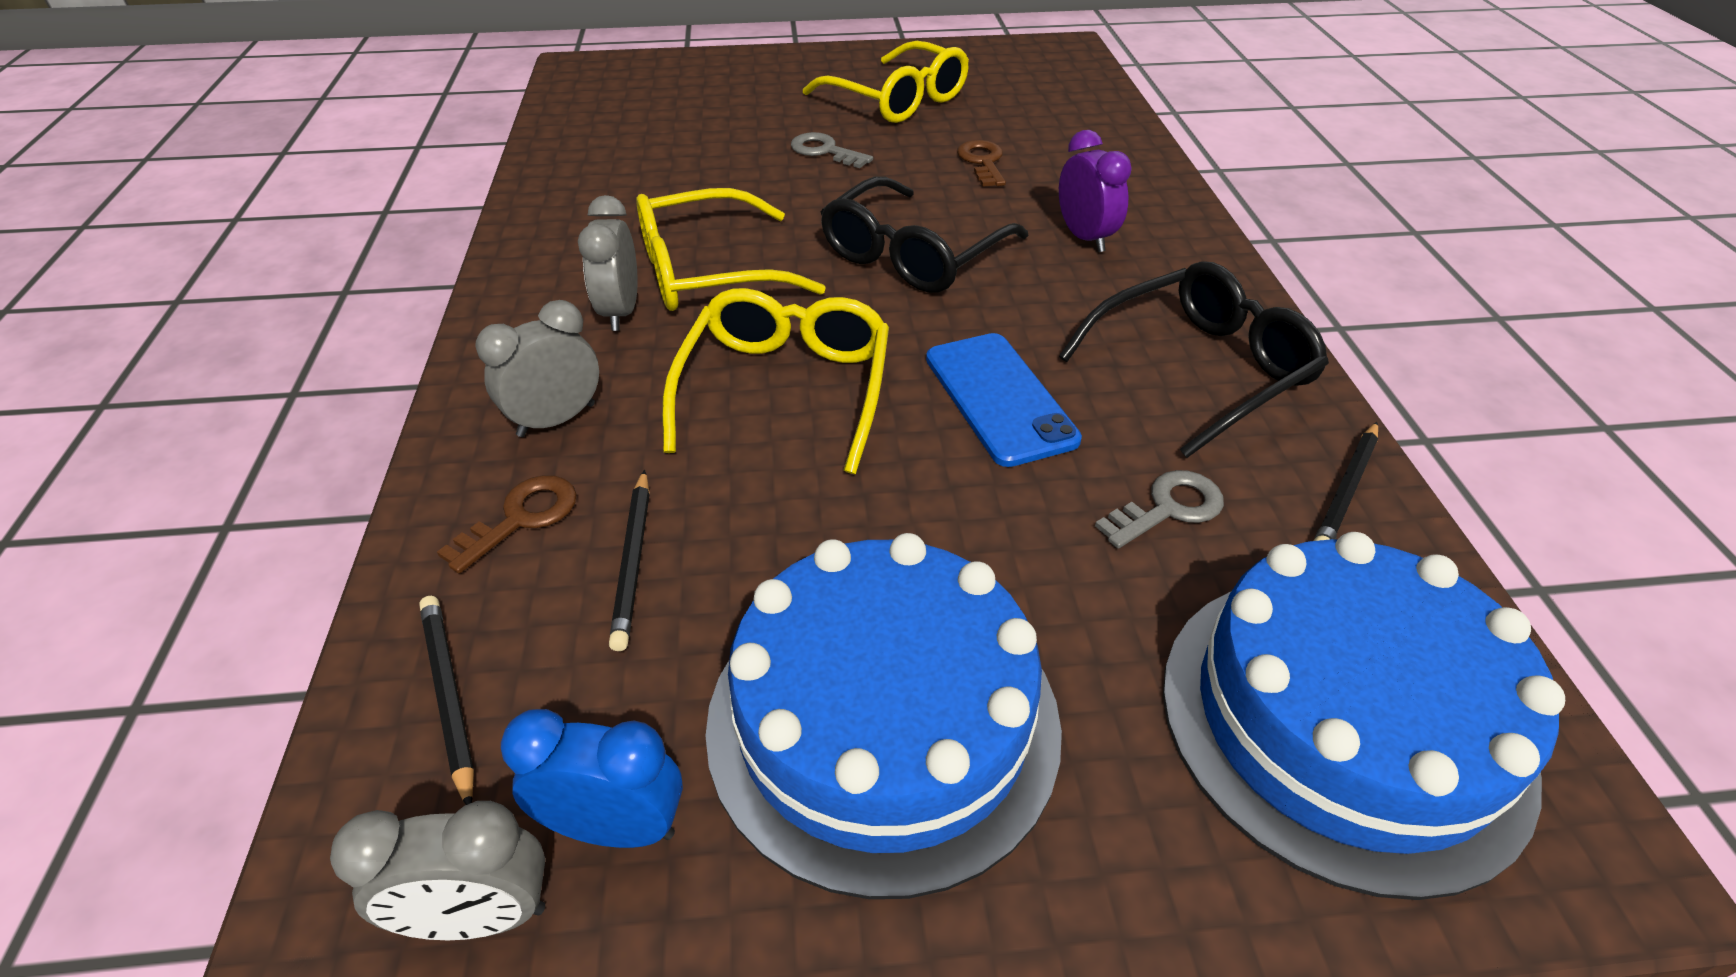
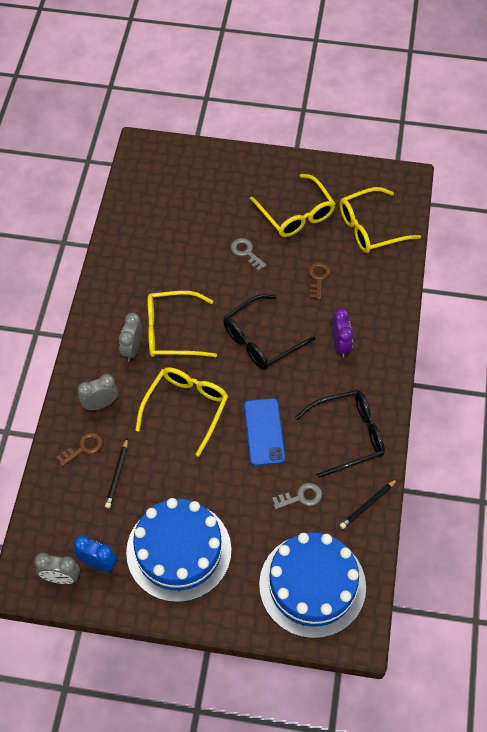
camera: 15 degrees right, 15 degrees up
(449, 695) = (57, 510): black pencil -> none
(1041, 97) = (371, 228): none -> yellow glasses

